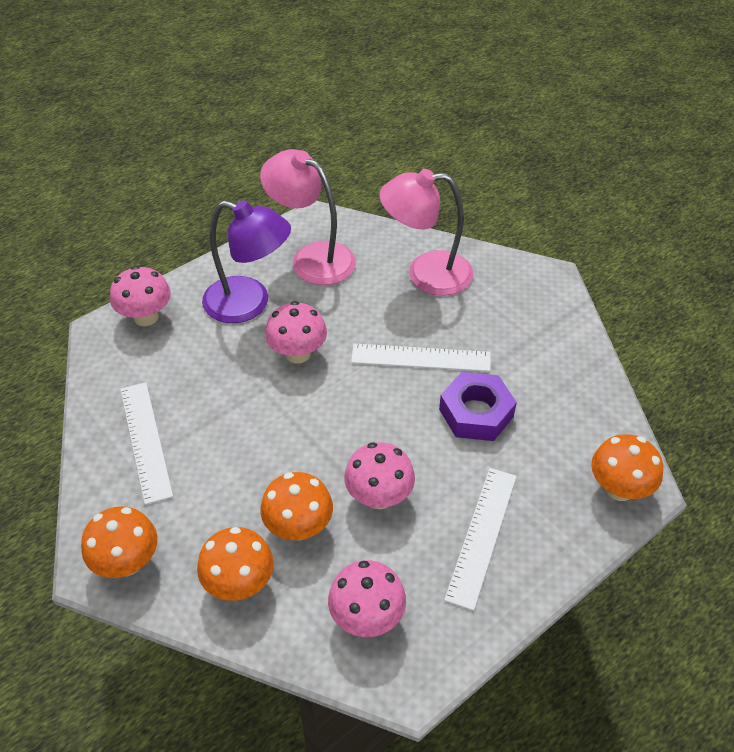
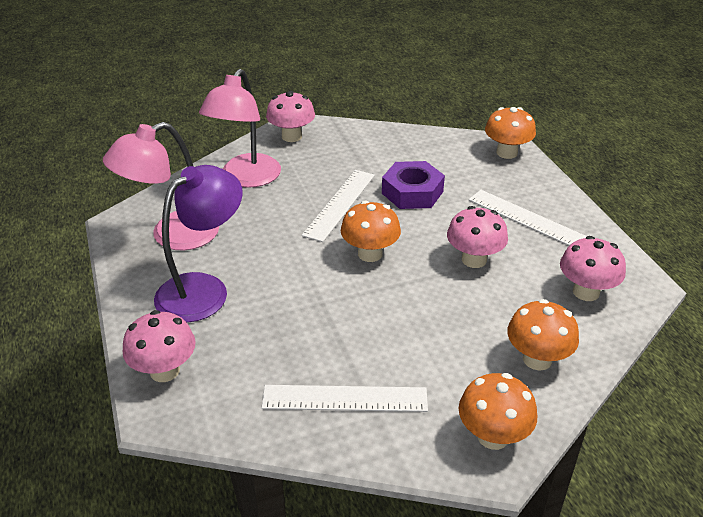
camera: 70 degrees left, 10 degrees down
(297, 353) = (291, 271): pink mushroom -> pink mushroom (291, 136)
(298, 527) = (489, 311): orange mushroom -> orange mushroom (370, 254)

